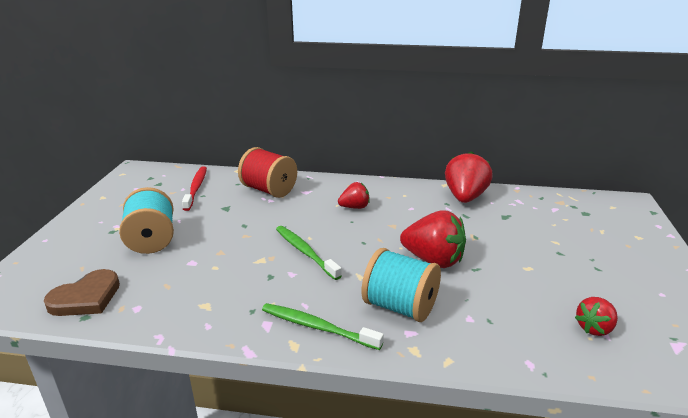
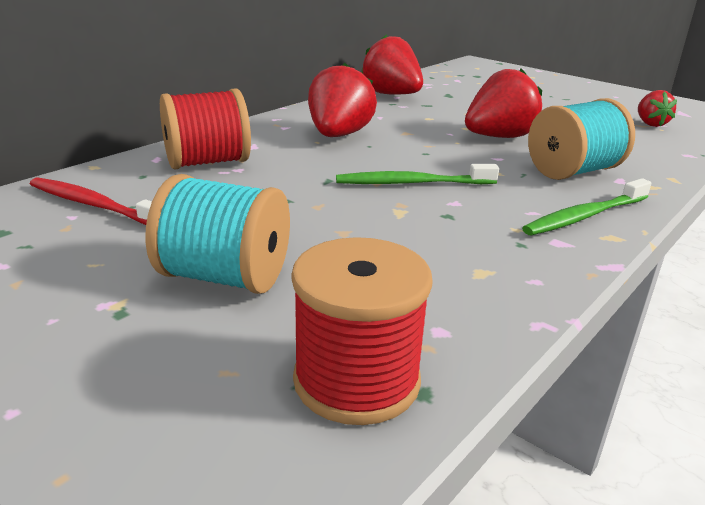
camera: 60 degrees left, 0 degrees up
(86, 298) = (356, 380): brown heart -> red spool
(355, 207) = (338, 135): red strawberry -> red strawberry, size x1.75

